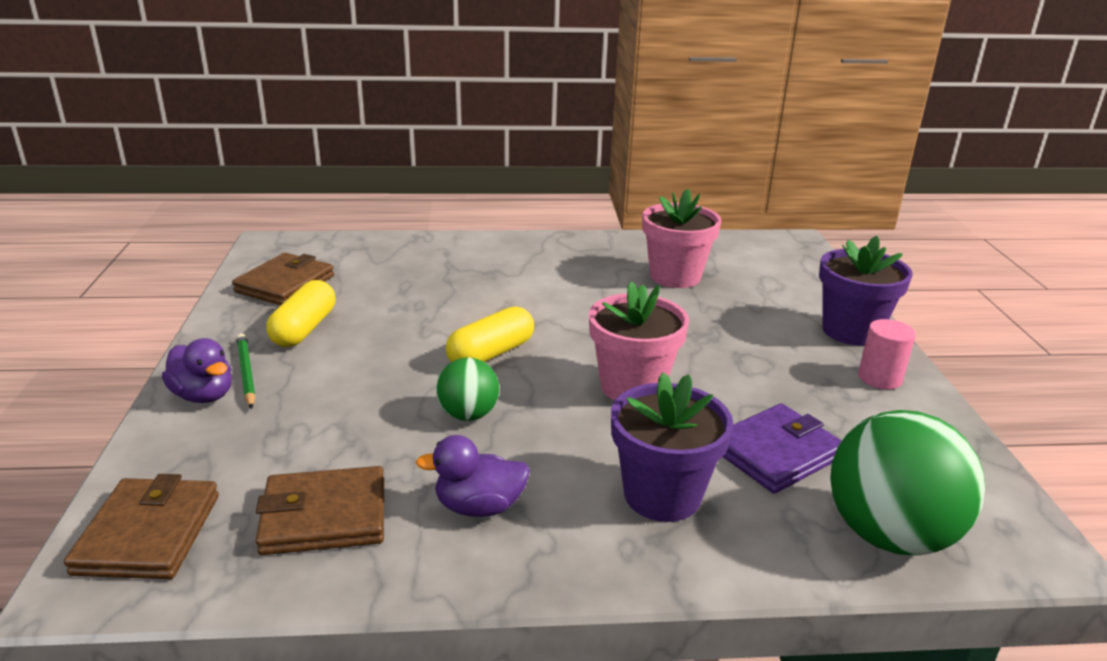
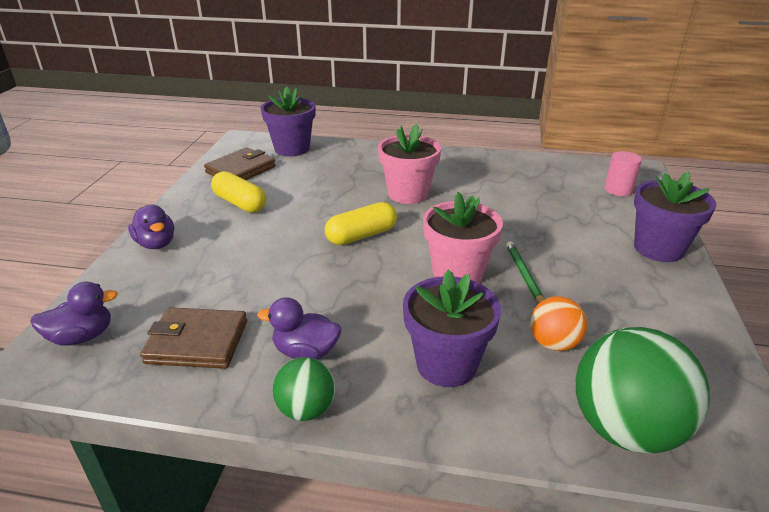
camera: 15 degrees right, 5 degrees up
(148, 534) = (82, 336): brown wallet -> purple duck
(246, 373) = (189, 231): green pencil -> green pencil (524, 275)
(304, 329) = (240, 203): yellow capsule -> yellow capsule turned 75 degrees counterclockwise
(347, 250) = (292, 149): none -> purple flower pot
(468, 415) = (326, 280): green ball -> green ball (306, 409)
(675, 276) = (526, 189): pink flower pot -> pink flower pot (408, 194)
(776, 453) = (553, 343): purple wallet -> orange ball
(880, 378) = (669, 291): pink cylinder -> pink cylinder (618, 190)

